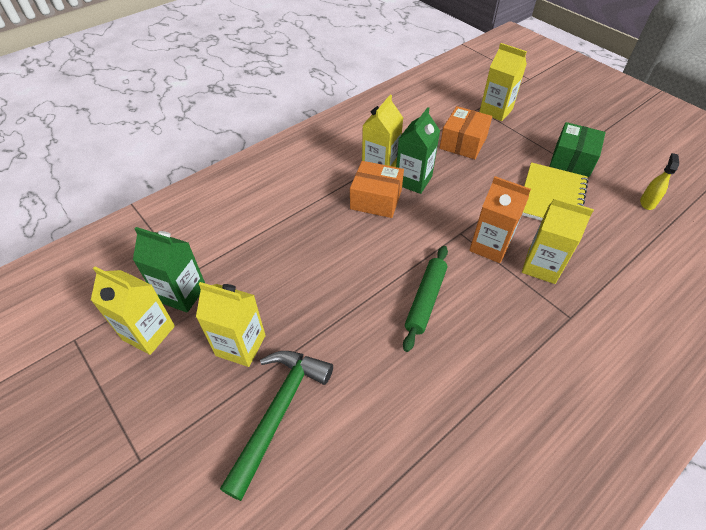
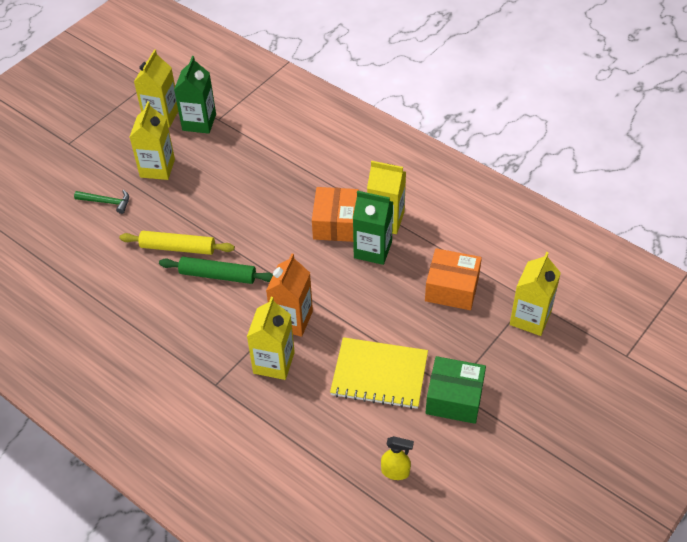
camera: 80 degrees right, 0 degrees up
(279, 412) = (106, 202): green hammer -> green hammer, size x0.51
(378, 334) = (178, 248): none -> yellow rolling pin

